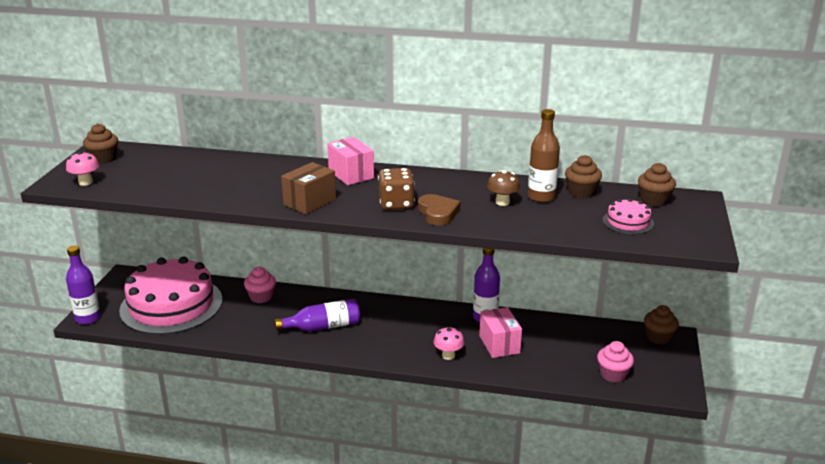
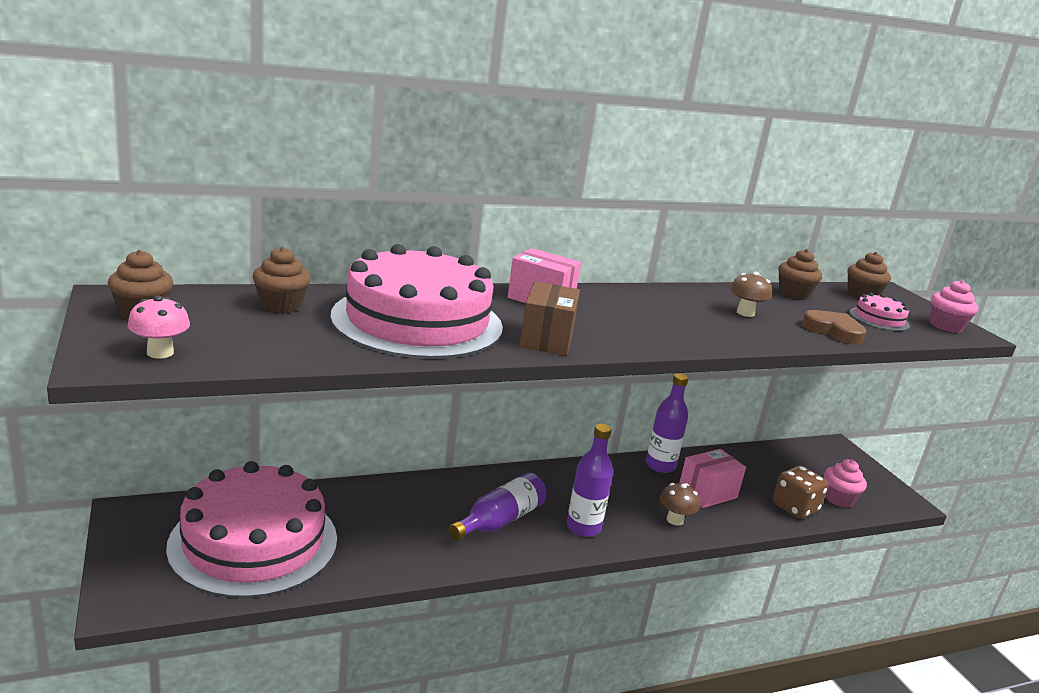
camera: 35 degrees left, 5 degrees down
(88, 318) = (126, 599): purple bottle -> purple bottle (583, 527)
(245, 180) = (417, 321): none -> pink cake
(261, 297) = (377, 499): pink cupcake -> pink cupcake (945, 326)
(396, 204) = (647, 328): brown dice -> brown dice (794, 508)
(438, 213) = (706, 333): brown heart -> brown heart (833, 331)
(448, 355) = (675, 520): pink mushroom -> brown mushroom
(499, 344) = (707, 493): pink box -> pink box turned 75 degrees counterclockwise
(541, 197) = (769, 303): brown bottle -> none
(658, 337) = (827, 450): brown cupcake -> brown cupcake (281, 306)

